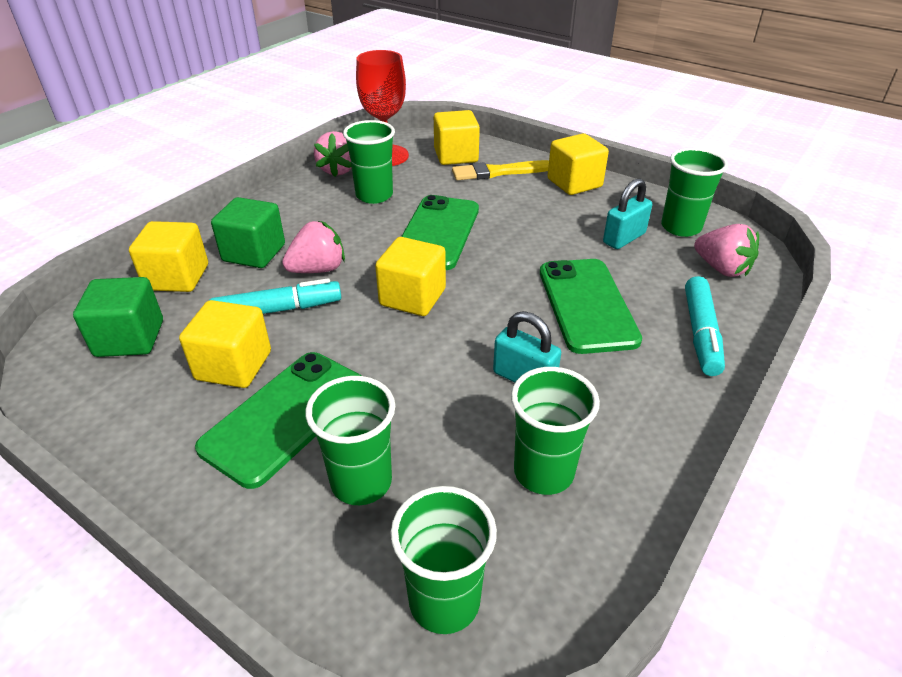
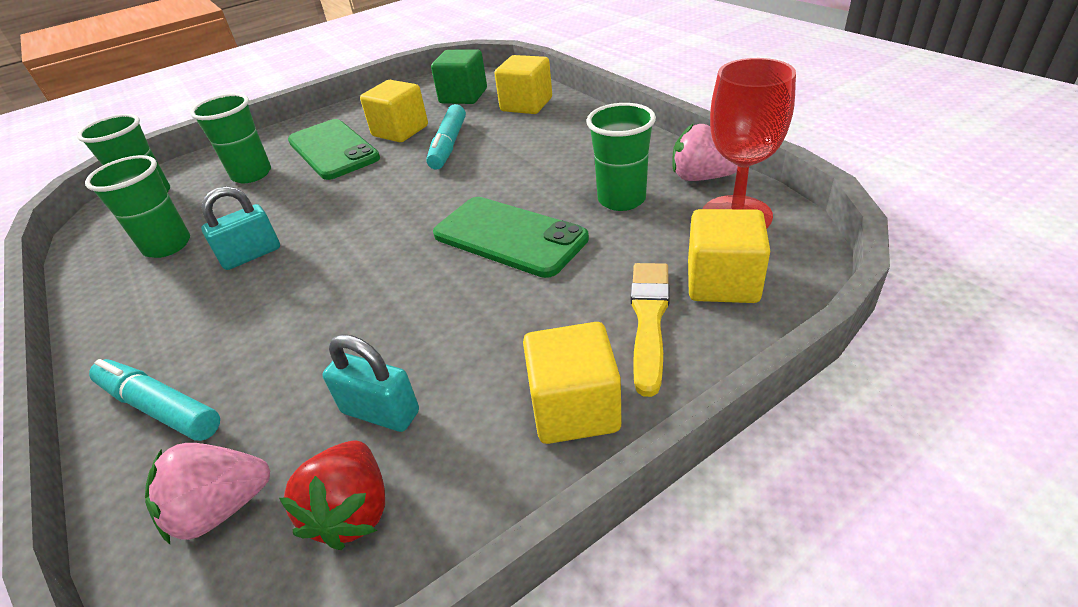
camera: 115 degrees right, 0 degrees up
(254, 253) = (541, 133): green cube -> none
(318, 269) = (492, 162): pink strawberry -> none
(412, 297) = (409, 209): yellow cube -> none
(587, 305) = (293, 323): green phone -> none
(624, 238) = (380, 412): turquoise padlock -> turquoise padlock turned 45 degrees counterclockwise
(681, 227) = (353, 511): green cup -> red strawberry

